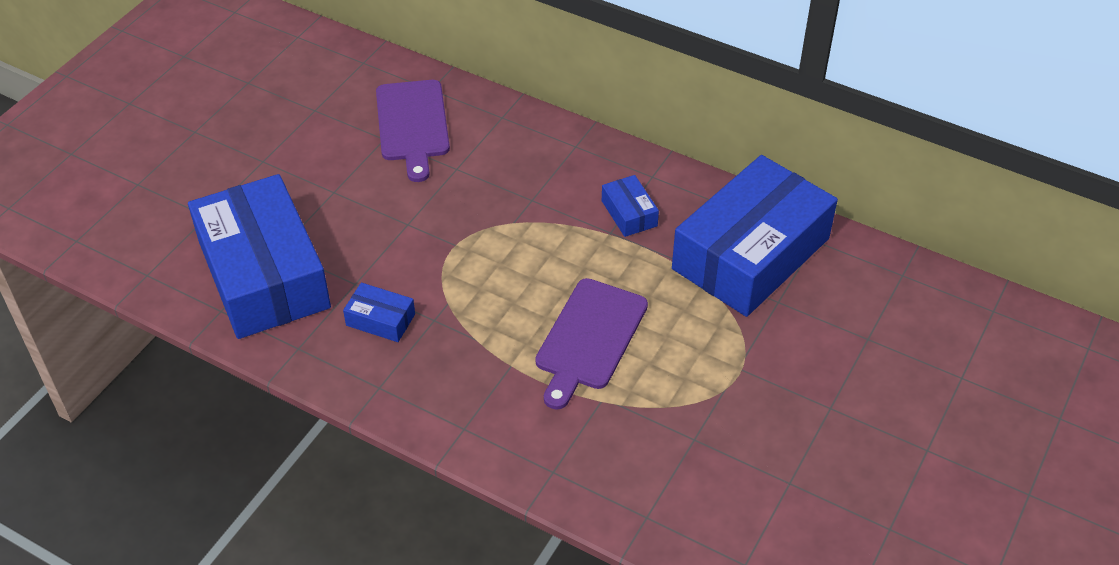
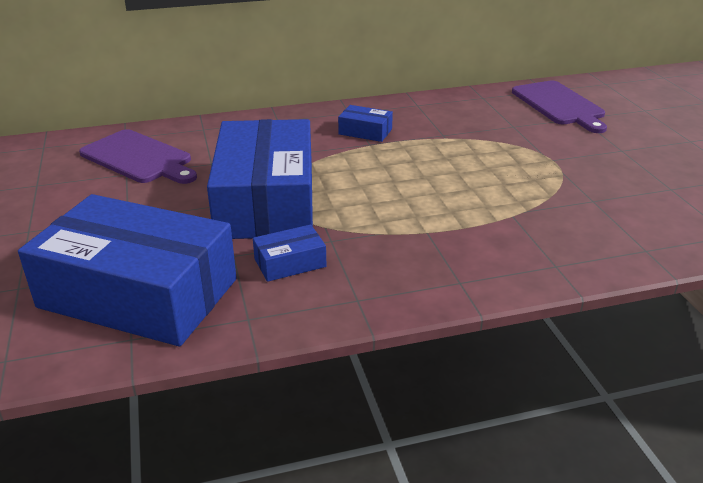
camera: 45 degrees left, 15 degrees down
(589, 338) = (449, 192): purple cutting board -> purple cutting board (559, 105)
(751, 254) = (463, 116): blue box -> blue box (266, 201)

